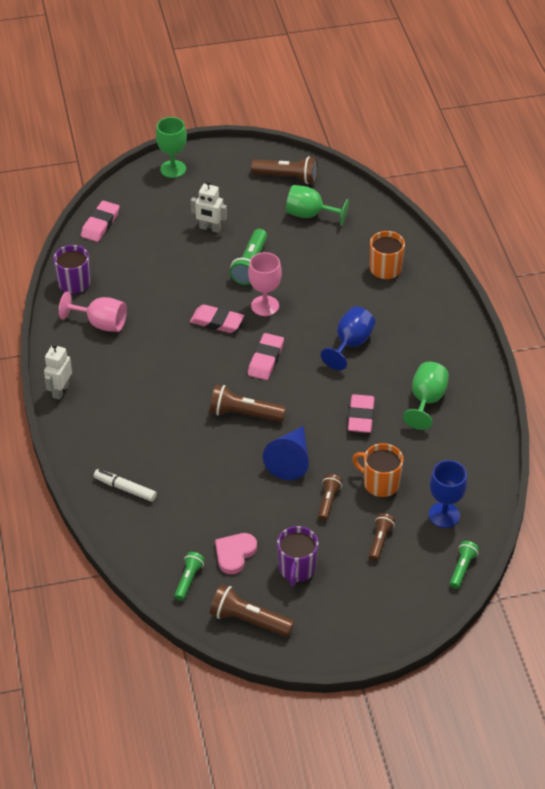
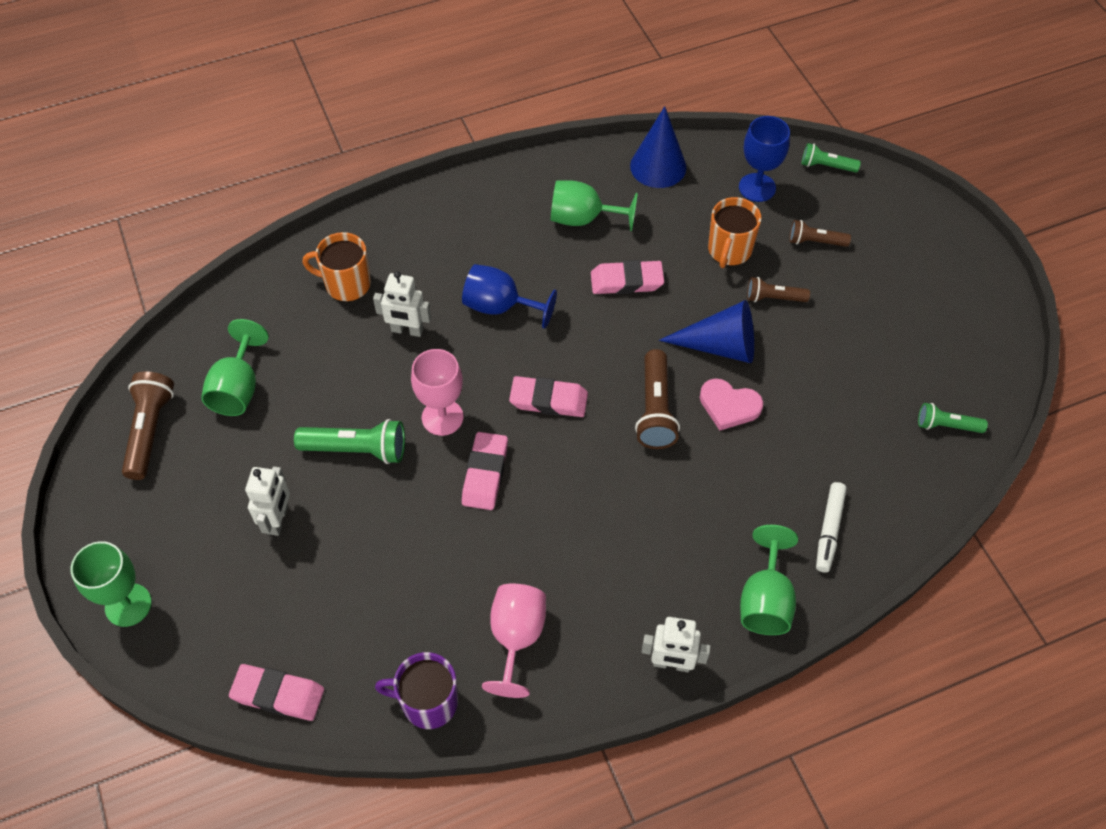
camera: 100 degrees left, 10 degrees up
(86, 444) = (765, 600): none -> green goblet
(234, 554) = (888, 383): pink heart -> pink heart (729, 406)
(249, 620) = (978, 352): brown flashlight -> none
(297, 569) = (886, 316): purple mug -> none
(339, 295) = (407, 330): none -> white robot
(475, 455) = (658, 166): none -> blue cone

